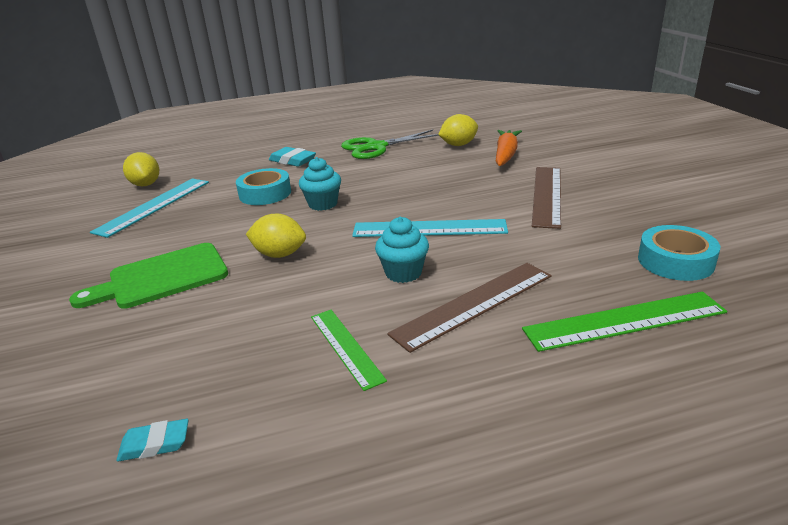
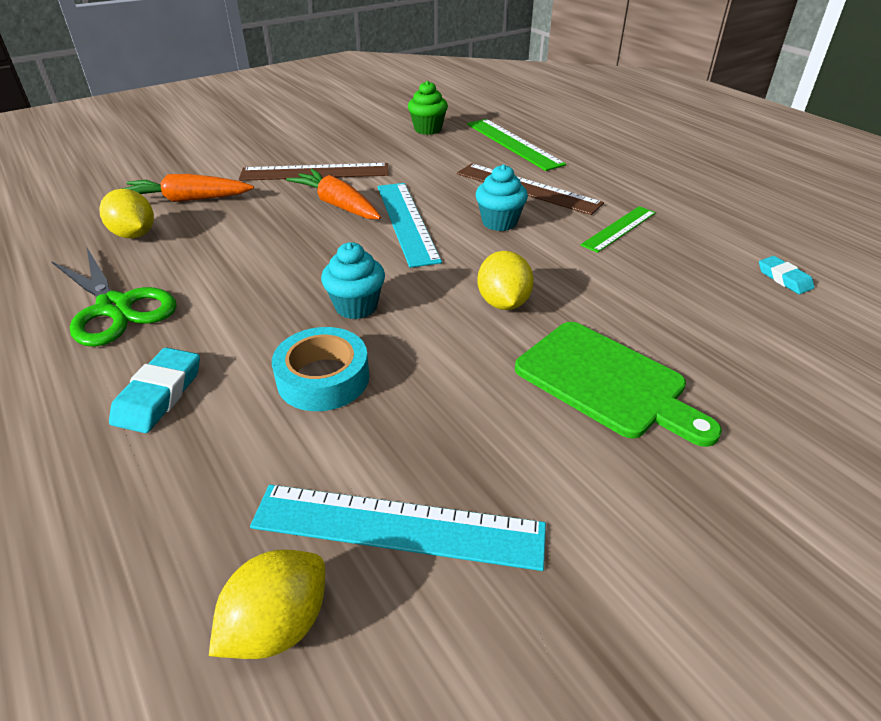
camera: 110 degrees left, 10 degrees up
(475, 203) = (337, 205): none -> orange carrot
(675, 261) = (428, 129): turquoise tape -> green cupcake

